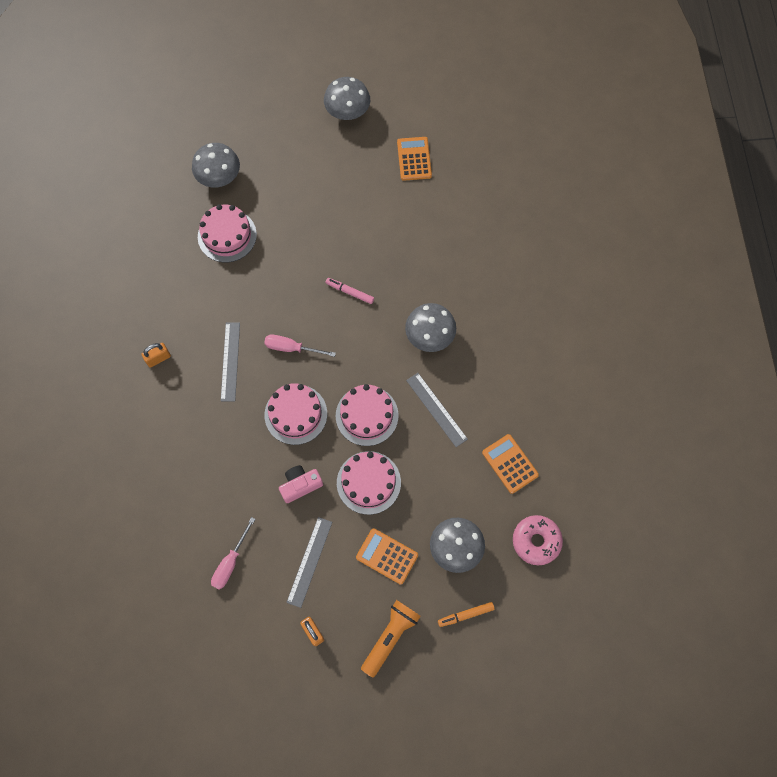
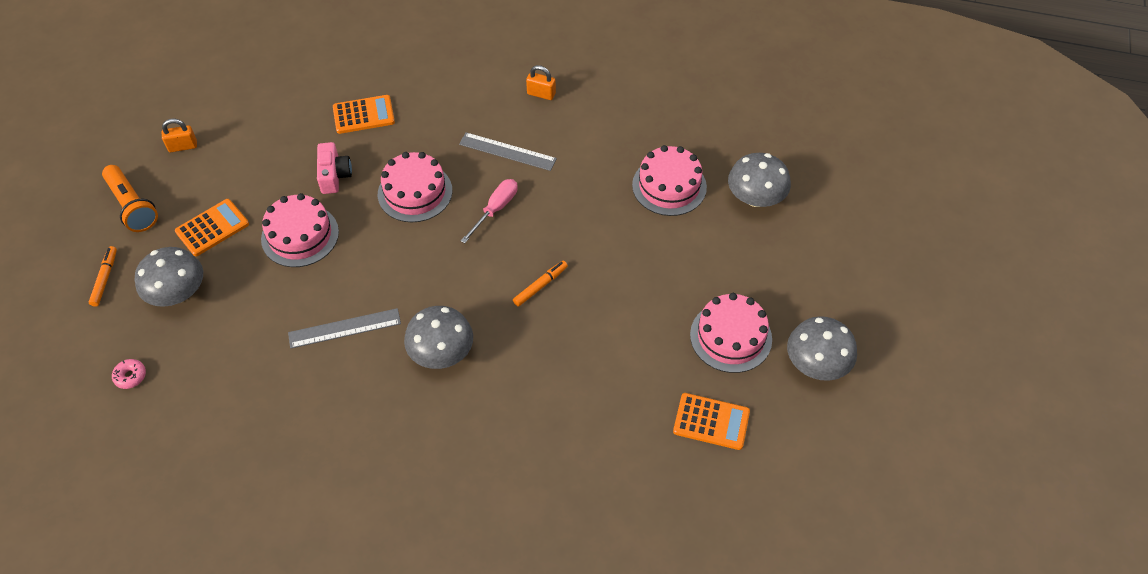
camera: 110 degrees right, 15 degrees down
(158, 358) = (541, 94): orange padlock -> orange padlock turned 60 degrees counterclockwise
(230, 562) = (292, 101): pink screwdriver -> none
(310, 561) = (251, 162): grey ruler -> none
(350, 292) = (540, 286): pink marker -> orange marker
(367, 415) = (376, 257): pink cake -> pink cake (731, 337)
(510, 464) = (234, 383): orange calculator -> orange calculator (363, 115)
(536, 541) = (130, 376): pink donut -> pink donut, size x0.52

